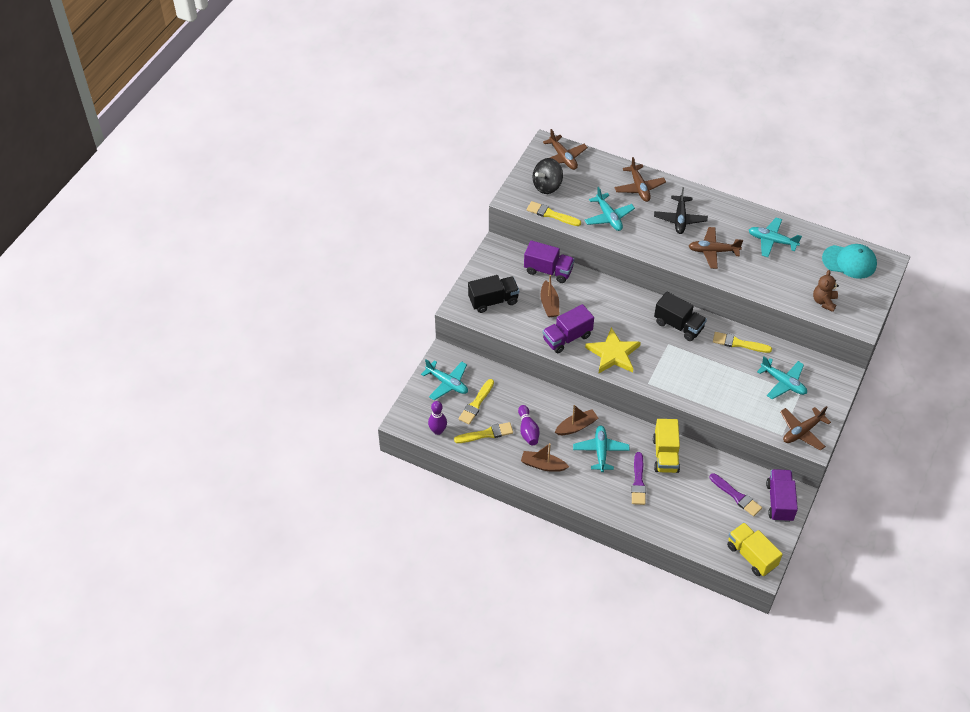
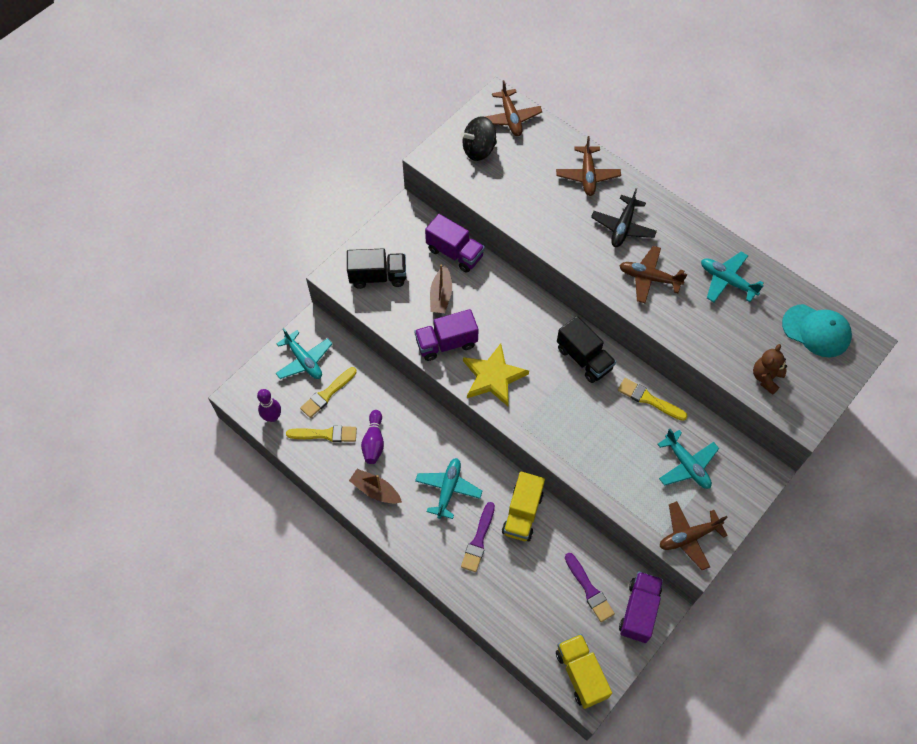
camera: 15 degrees right, 10 degrees up
(551, 214) = (470, 187): yellow brush -> none
(576, 426) = (431, 451): brown boat -> none
(608, 217) = (537, 205): turquoise plane -> none

